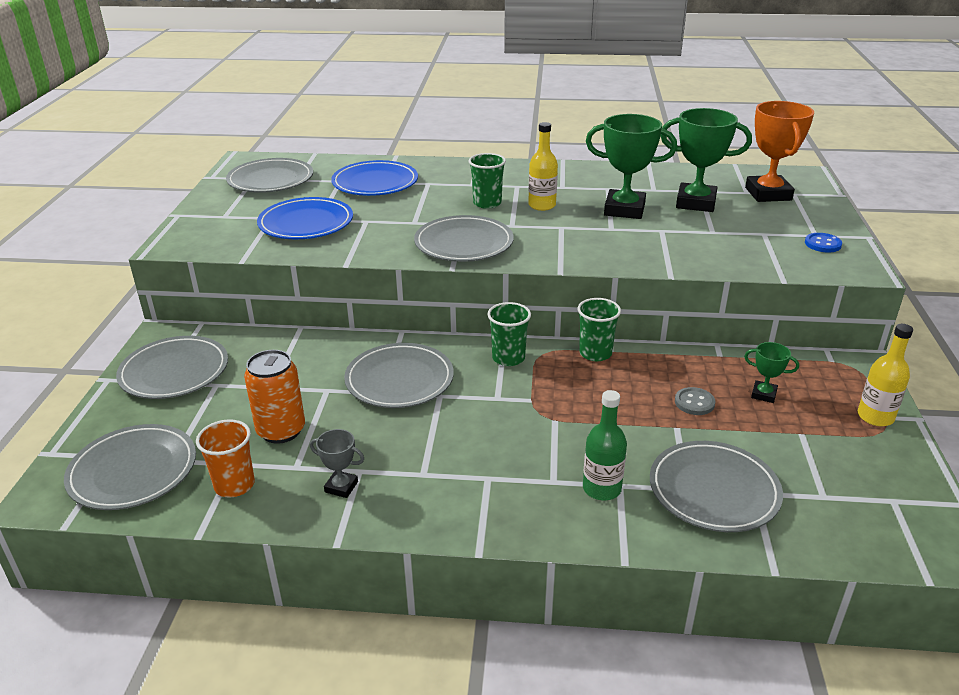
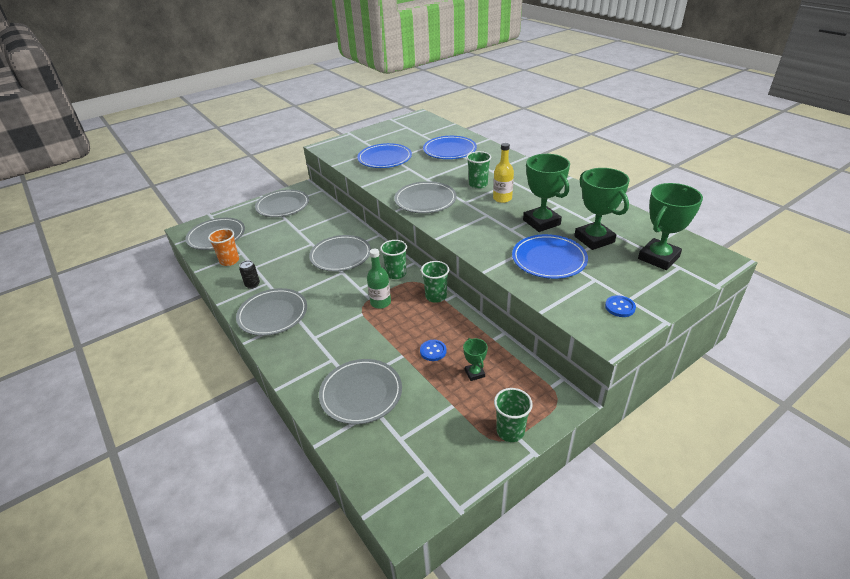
camera: 50 degrees right, 5 degrees up
(271, 180) = (411, 131): grey plate -> grey plate (273, 314)
(281, 430) = (272, 250): orange can -> none
(341, 487) = (252, 285): grey trophy -> black can
(601, 488) = (323, 355): green bottle -> green bottle (380, 302)
(694, 402) = (433, 351): grey button -> blue button
(698, 237) = (549, 259): none -> blue plate
(768, 194) = (658, 258): orange trophy -> green trophy
(875, 417) = (510, 431): yellow bottle -> green cup

